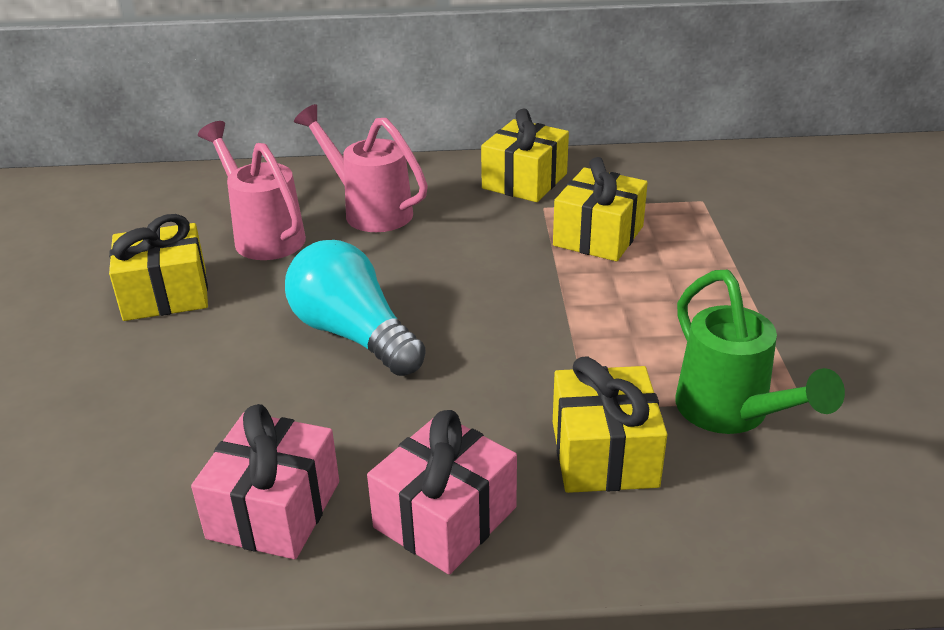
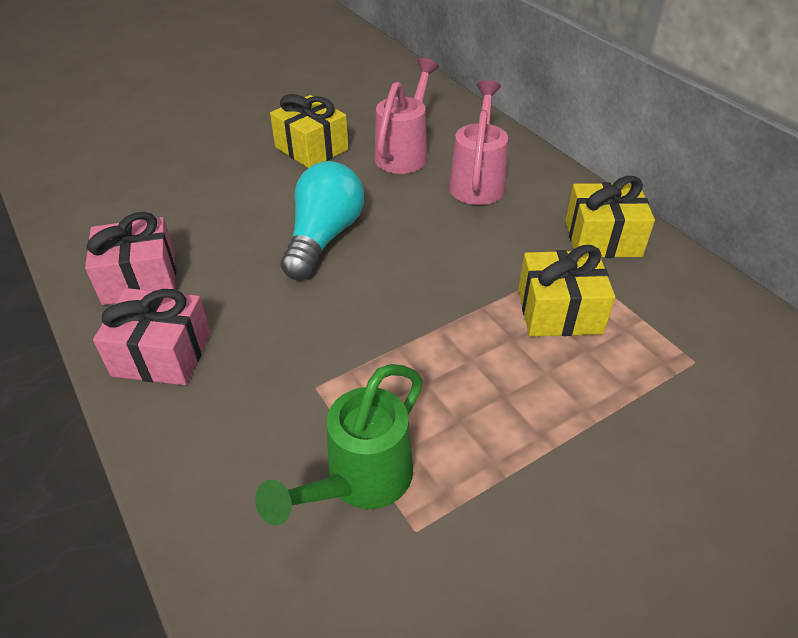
camera: 60 degrees right, 10 degrees up
(604, 454) = (265, 414): yellow gift -> none

